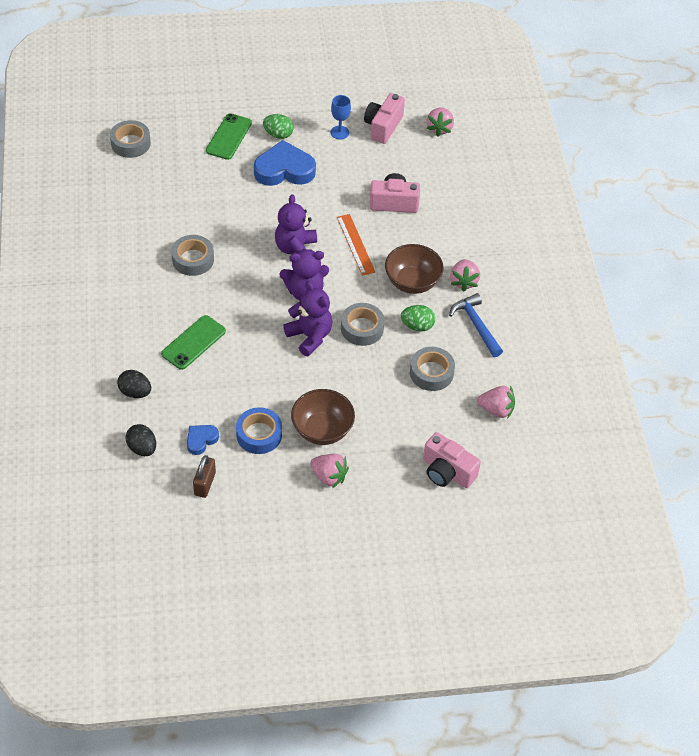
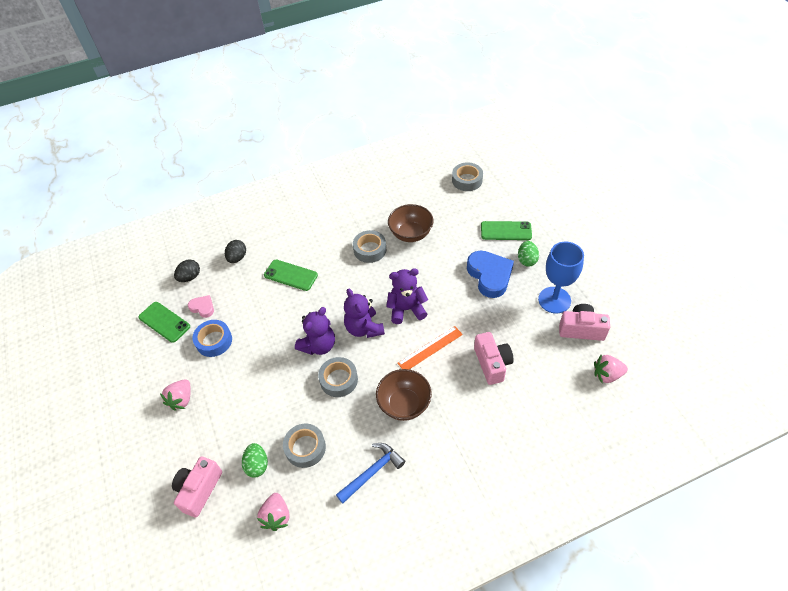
camera: 80 degrees right, 0 degrees up
(201, 440) = (203, 307): blue heart -> pink heart
(205, 484) = (164, 322): brown padlock -> green phone
(322, 430) = (226, 381): brown bowl -> brown bowl (411, 234)
(339, 132) = (554, 300): blue goblet -> blue goblet, size x1.86
(417, 326) = (355, 422): green egg -> green egg (257, 465)
(463, 281) = (421, 447): pink strawberry -> none

